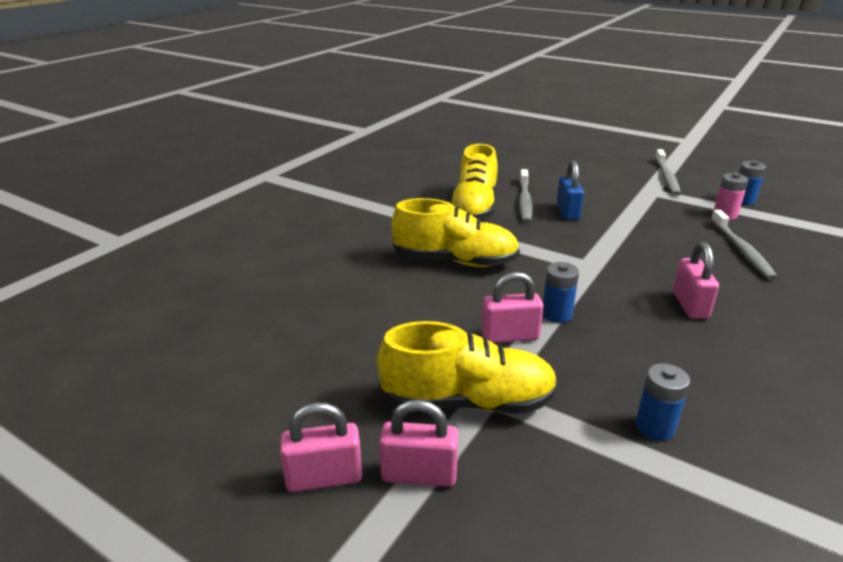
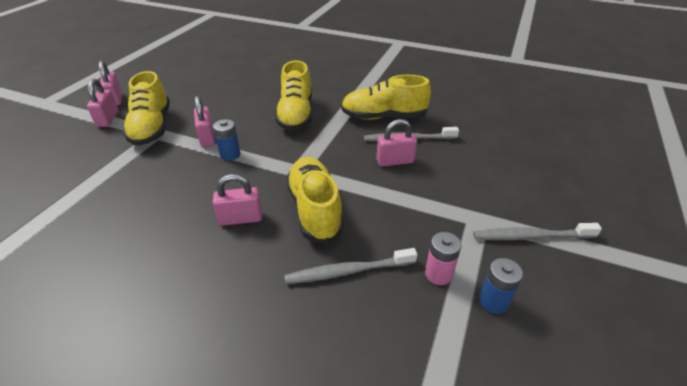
camera: 80 degrees right, 10 degrees up
(567, 212) = (395, 161): blue padlock -> pink padlock
(655, 427) = (112, 187): blue battery -> none
(659, 260) = (314, 209): none -> yellow shoe

